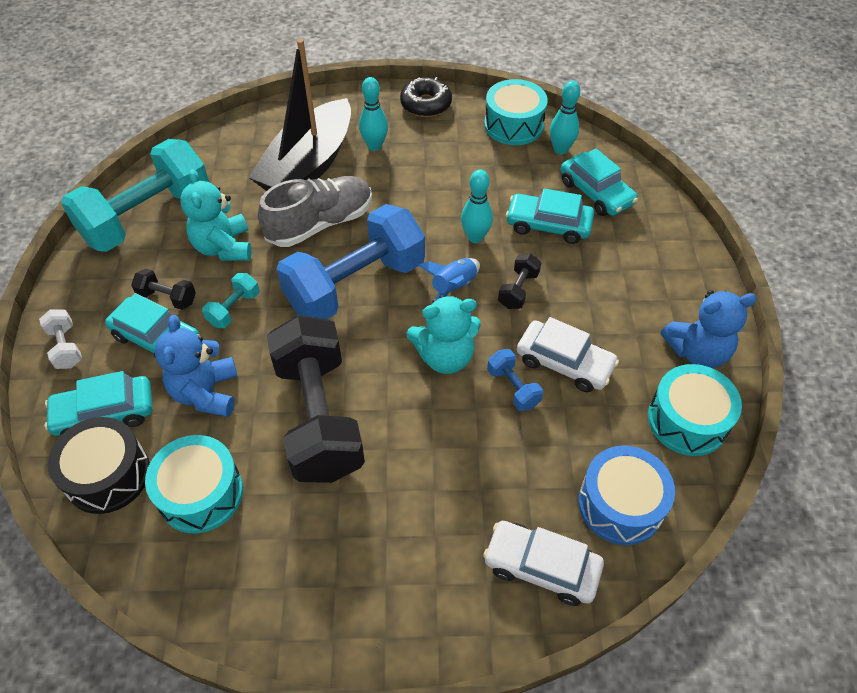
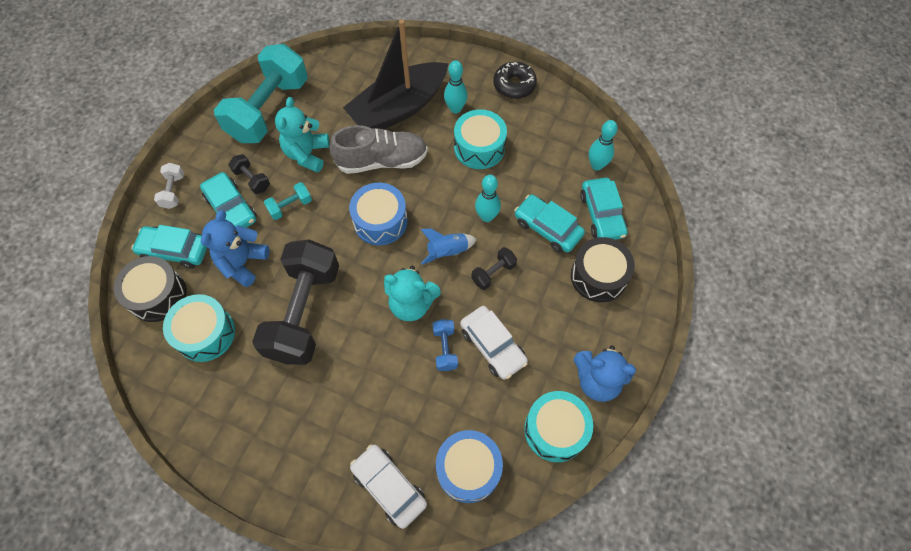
camera: 25 degrees right, 10 degrees up
(148, 217) = (269, 110): turquoise dumbbell -> turquoise dumbbell turned 45 degrees counterclockwise
(355, 285) = (380, 221): blue dumbbell -> blue drum
(513, 125) = (572, 129): turquoise drum -> turquoise drum (479, 147)
(631, 251) = (598, 276): none -> black drum

